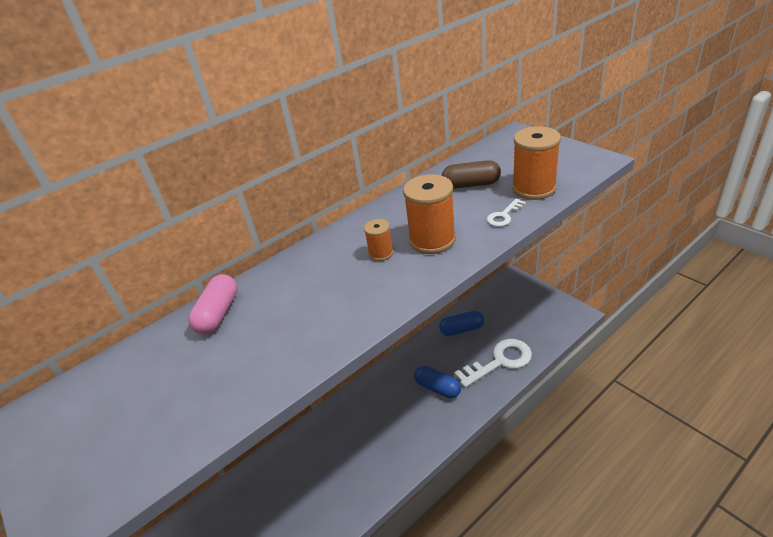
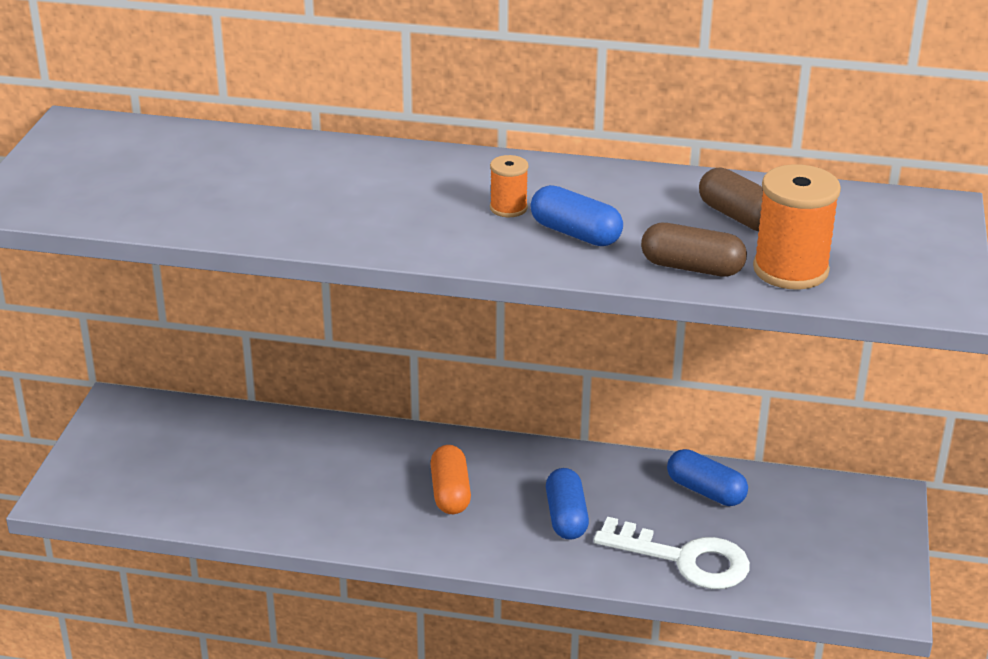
camera: 45 degrees right, 5 degrees down
(218, 313) = (298, 153): pink capsule -> none
(381, 424) = (450, 493): none -> orange capsule
(432, 240) = (575, 233): orange spool -> blue capsule
(504, 216) = (692, 268): white key -> brown capsule

